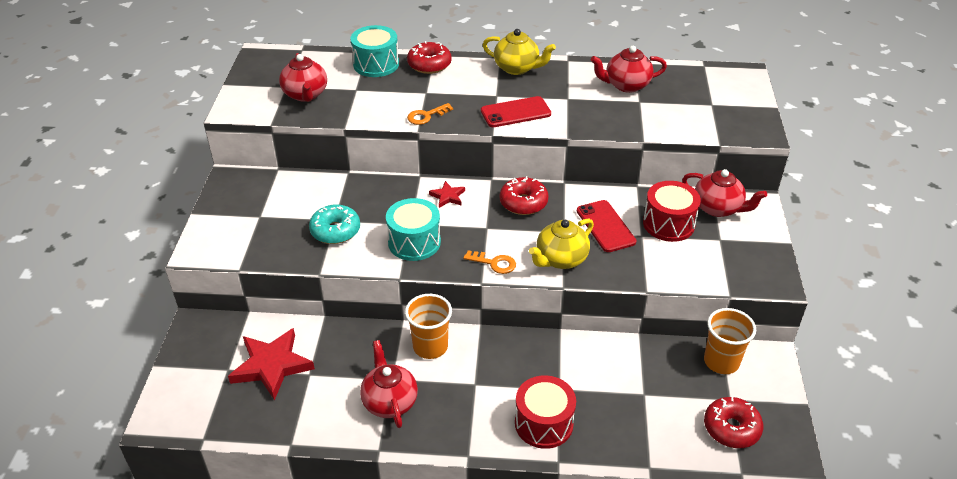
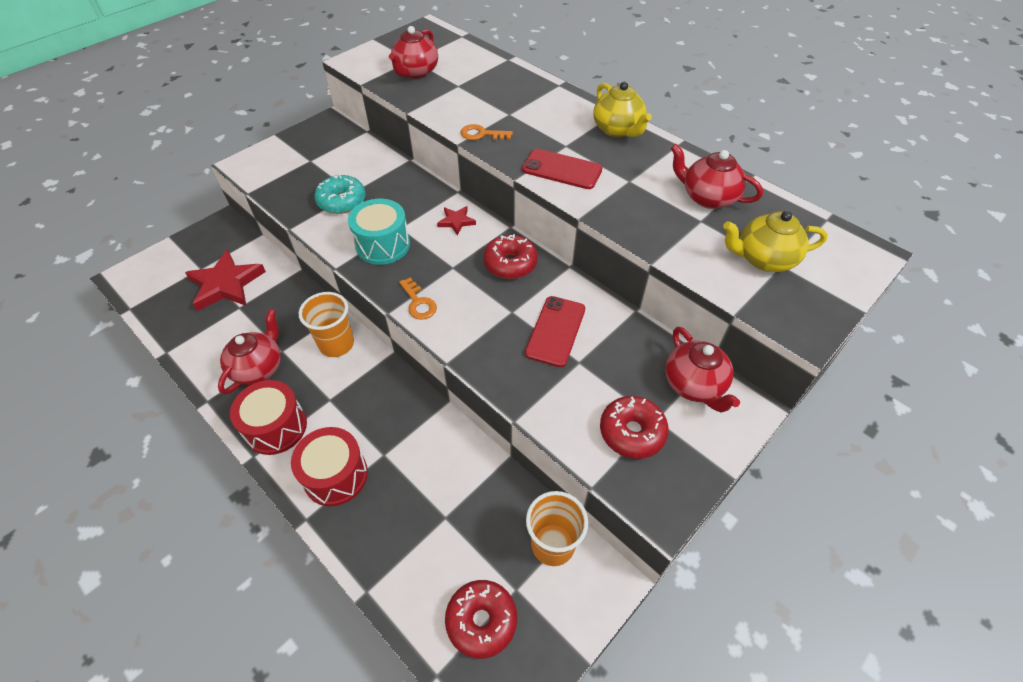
camera: 40 degrees right, 10 degrees up
(376, 64) = (501, 72): turquoise drum -> none
(429, 65) = (543, 91): red donut -> red donut (632, 432)
(560, 259) = (476, 336): yellow teapot -> yellow teapot (763, 259)
(668, 224) = (620, 368): red drum -> red drum (276, 427)

